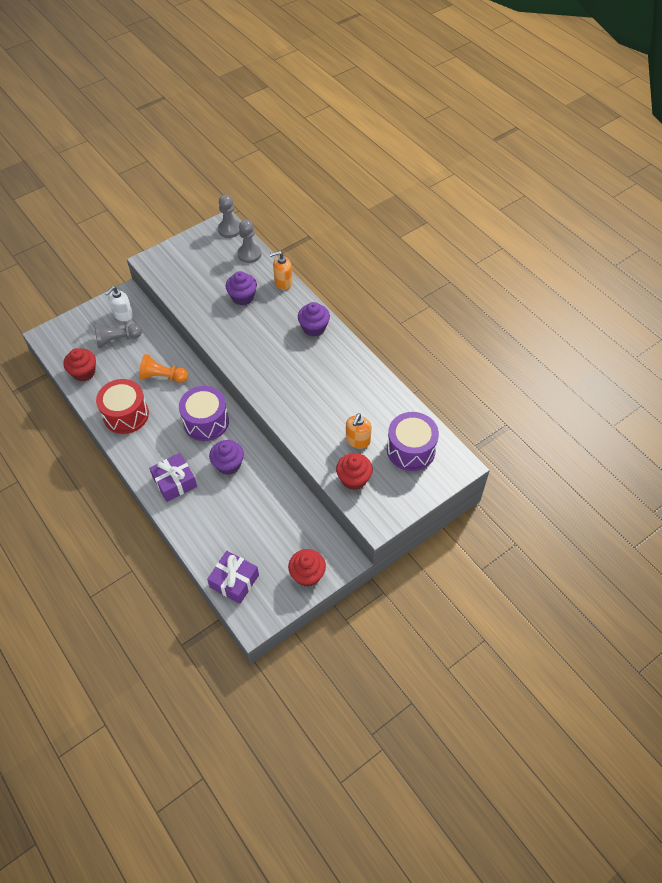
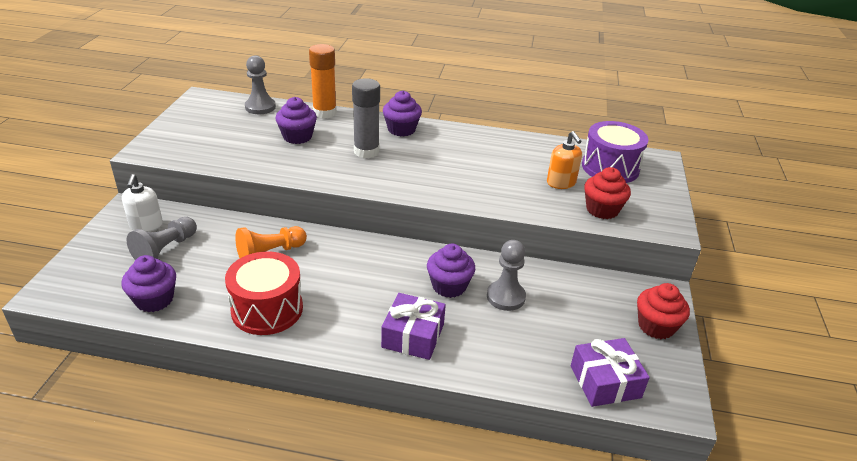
camera: 45 degrees left, 20 degrees down
(84, 372) = (154, 300): red cupcake -> purple cupcake
(206, 422) = (374, 265): purple drum -> none
(229, 229) = (213, 98): grey pawn -> grey pawn (505, 297)
(269, 336) = (366, 151): none -> grey glue stick
(283, 282) = (324, 113): orange soap dispenser -> orange glue stick

